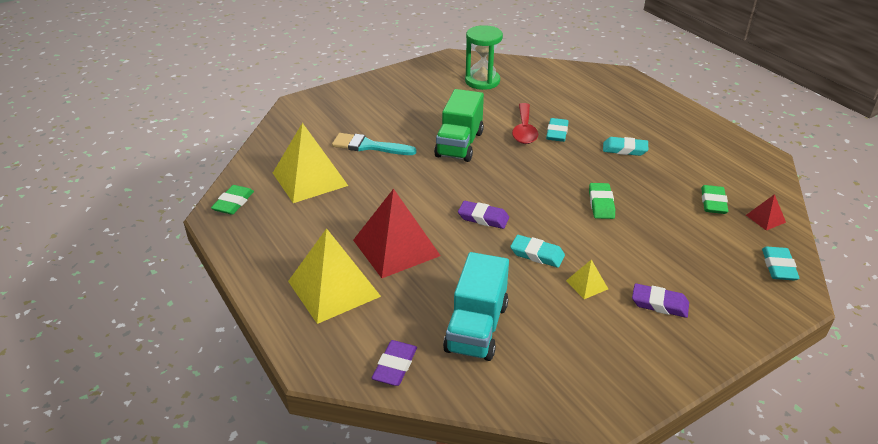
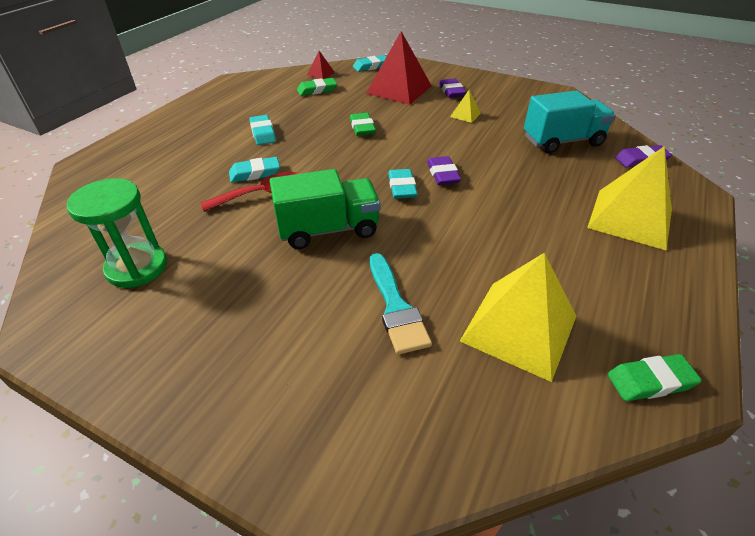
camera: 120 degrees left, 5 degrees up
(396, 247) = (539, 205): red pyramid -> red pyramid (399, 89)
(537, 254) = (458, 139): turquoise eraser -> turquoise eraser (402, 187)
(601, 204) = (362, 127): green eraser -> green eraser turned 75 degrees counterclockwise

